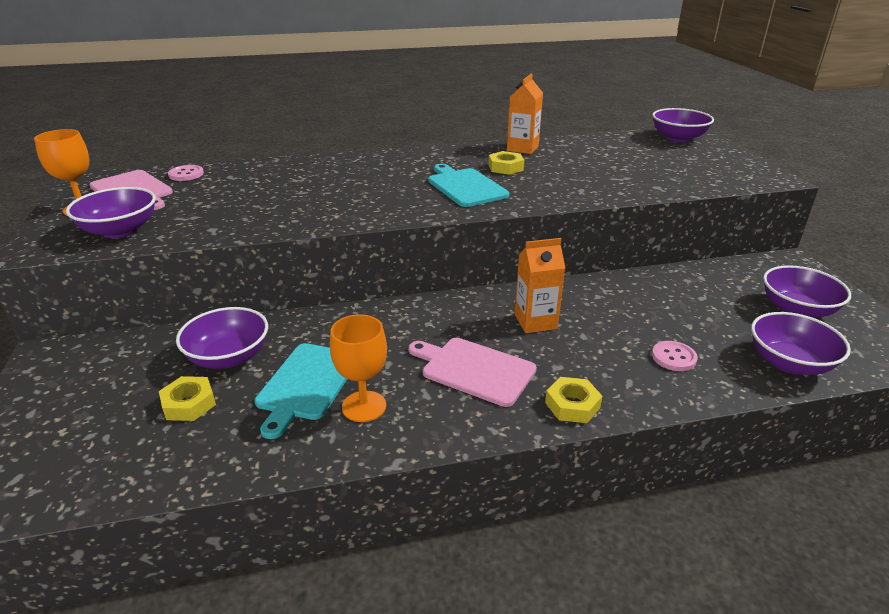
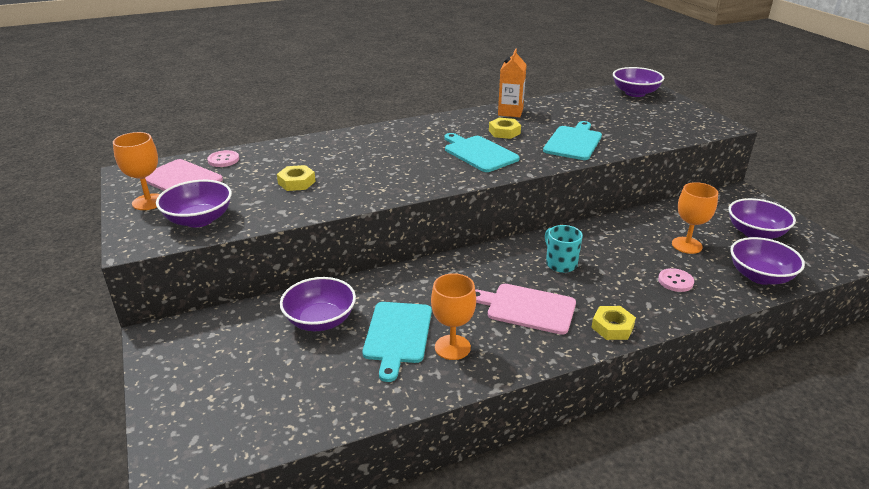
camera: 10 degrees left, 0 degrees up
(189, 404) = (307, 362): yellow nut -> yellow nut (296, 182)
(535, 321) = (560, 263): orange carton -> turquoise mug
(582, 183) = (573, 142): none -> turquoise cutting board
(702, 315) = (686, 245): none -> orange goblet

